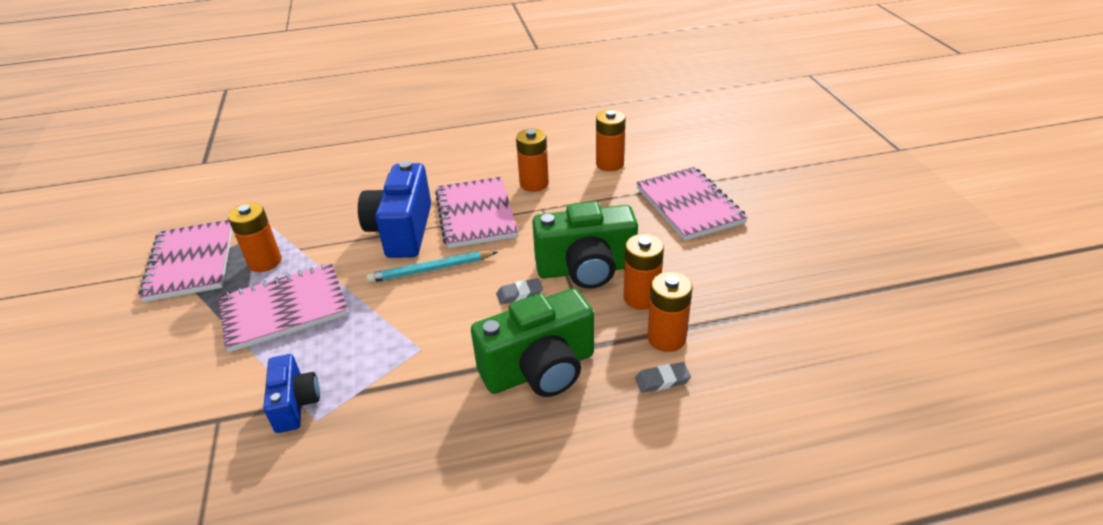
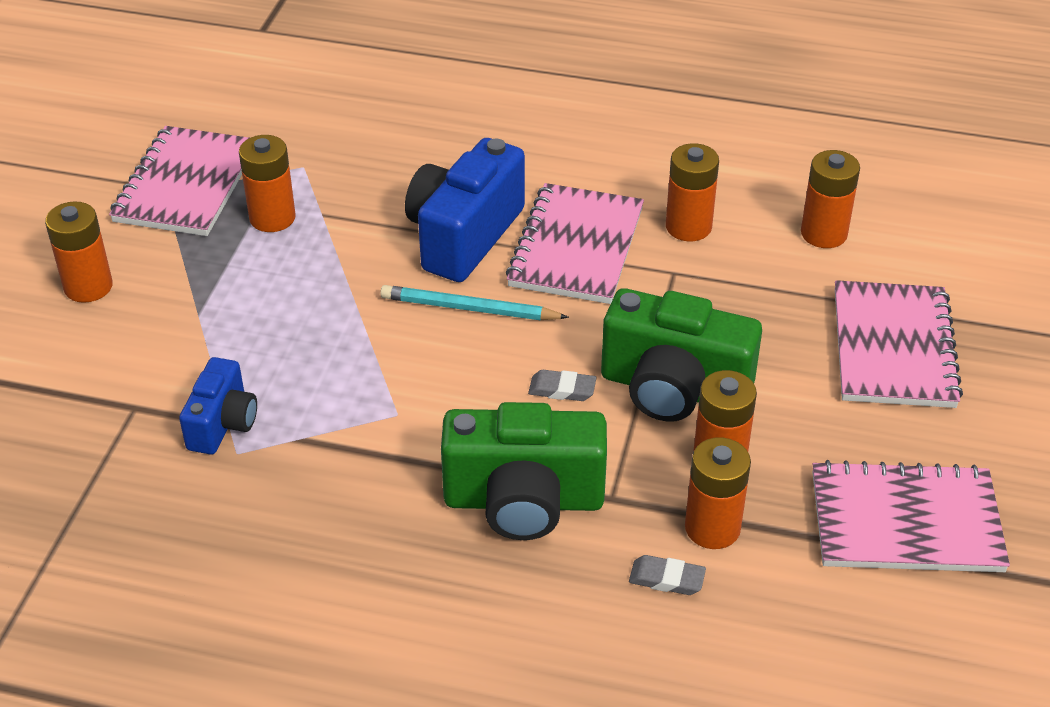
camera: 25 degrees right, 5 degrees up
(142, 350) = (88, 286): none -> orange battery
(284, 309) = (265, 294): pink notebook -> pink notebook (905, 521)

